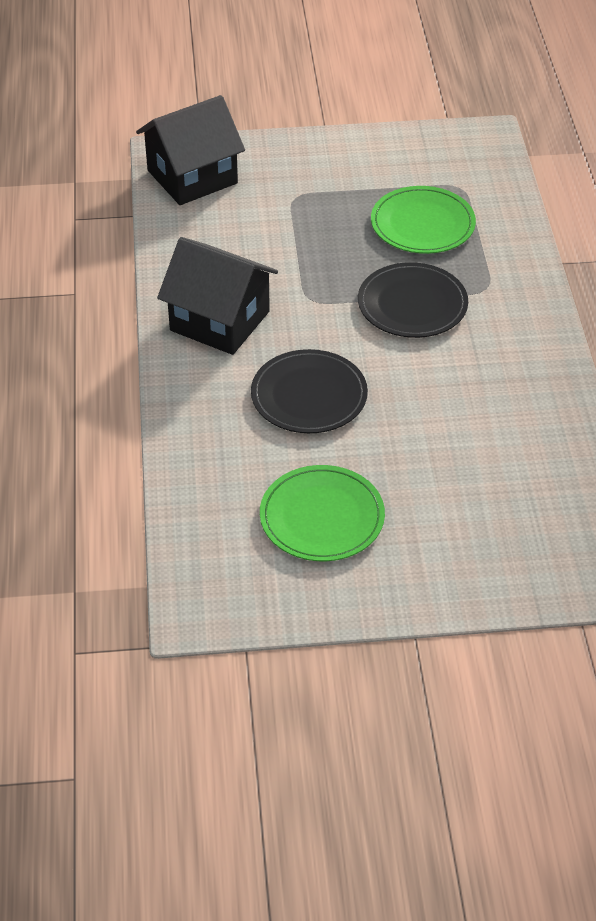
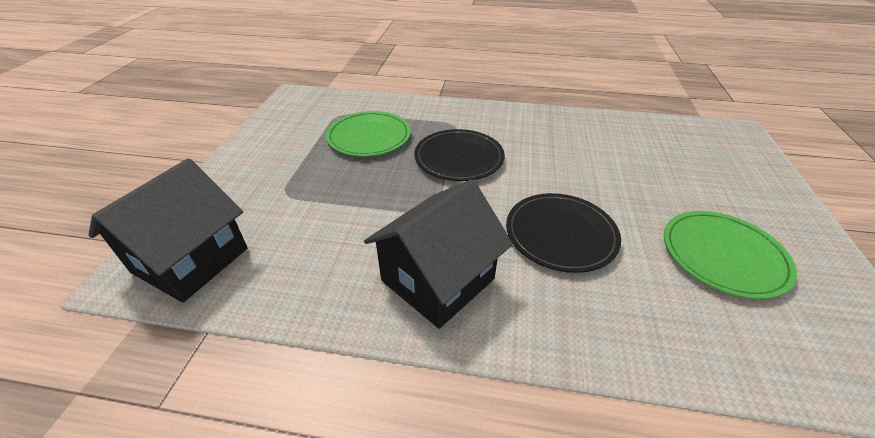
camera: 75 degrees left, 5 degrees down
(192, 177) = (190, 260): black house -> black house turned 45 degrees clockwise

